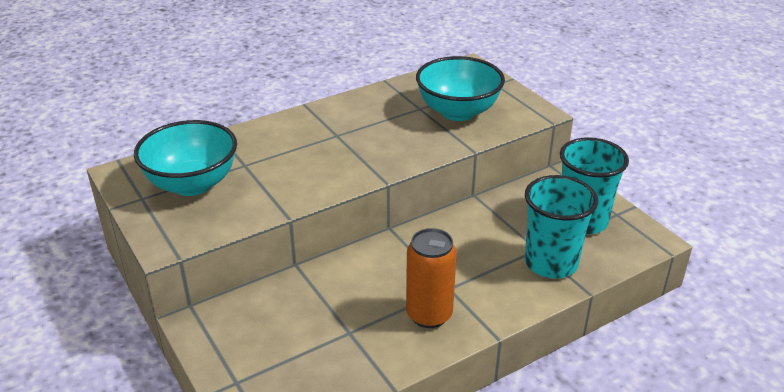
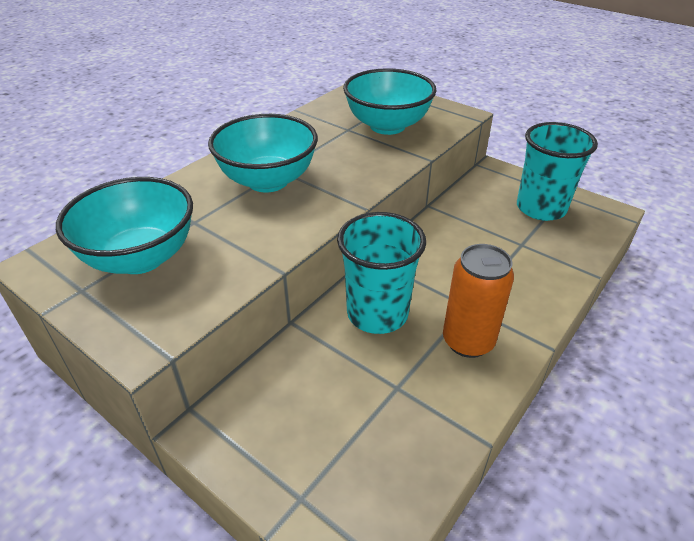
camera: 20 degrees left, 5 degrees up
(321, 142) = (268, 181): none -> turquoise bowl
(551, 263) = (543, 255): turquoise cup -> turquoise cup (377, 313)

